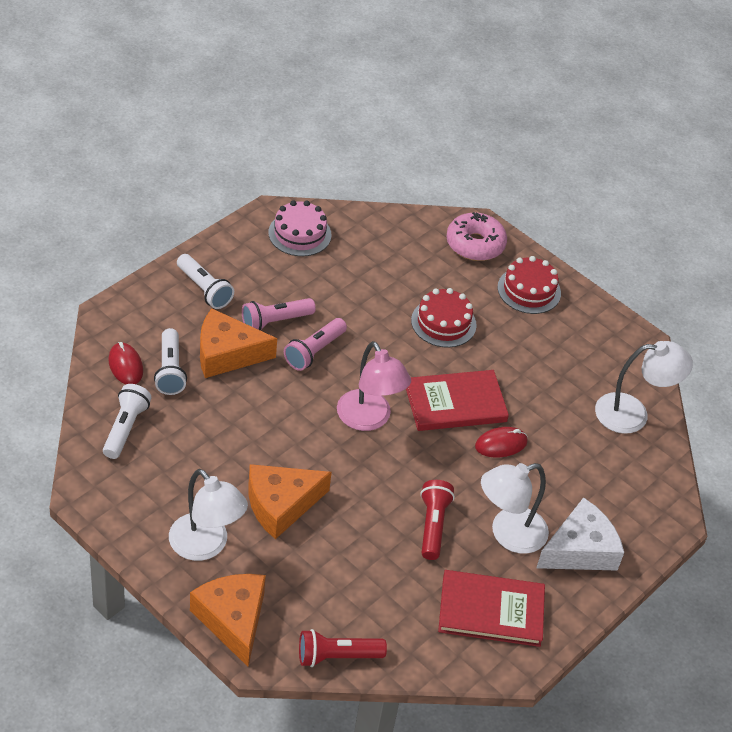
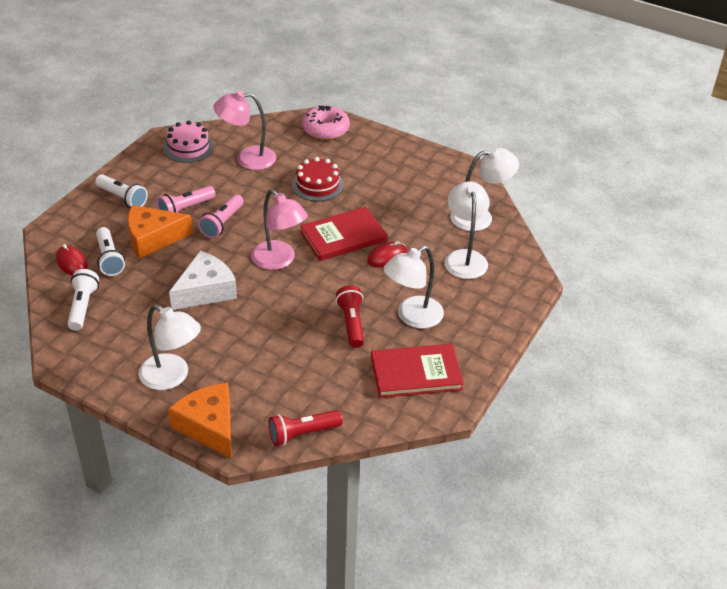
camera: 10 degrees left, 5 degrees down
(281, 505) = (225, 335): orange cheese -> none
(367, 266) = (247, 159): none -> pink lamp
(529, 290) = (375, 151): red cake -> none
(580, 549) = (471, 316): white cheese -> white cheese (206, 291)
(596, 467) = (464, 258): none -> white lamp

